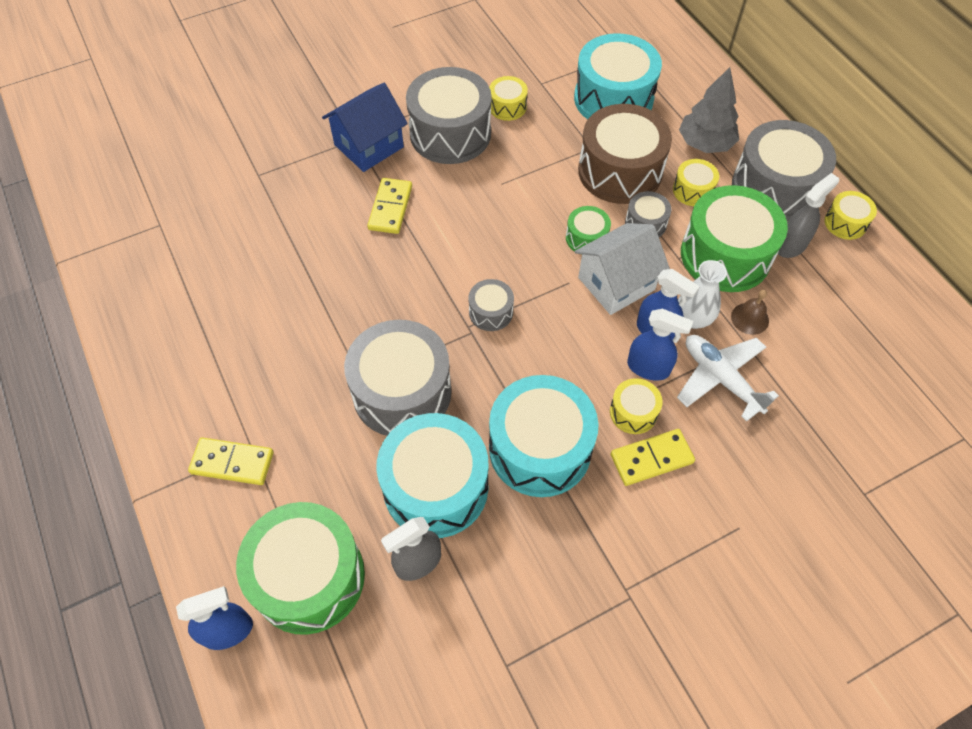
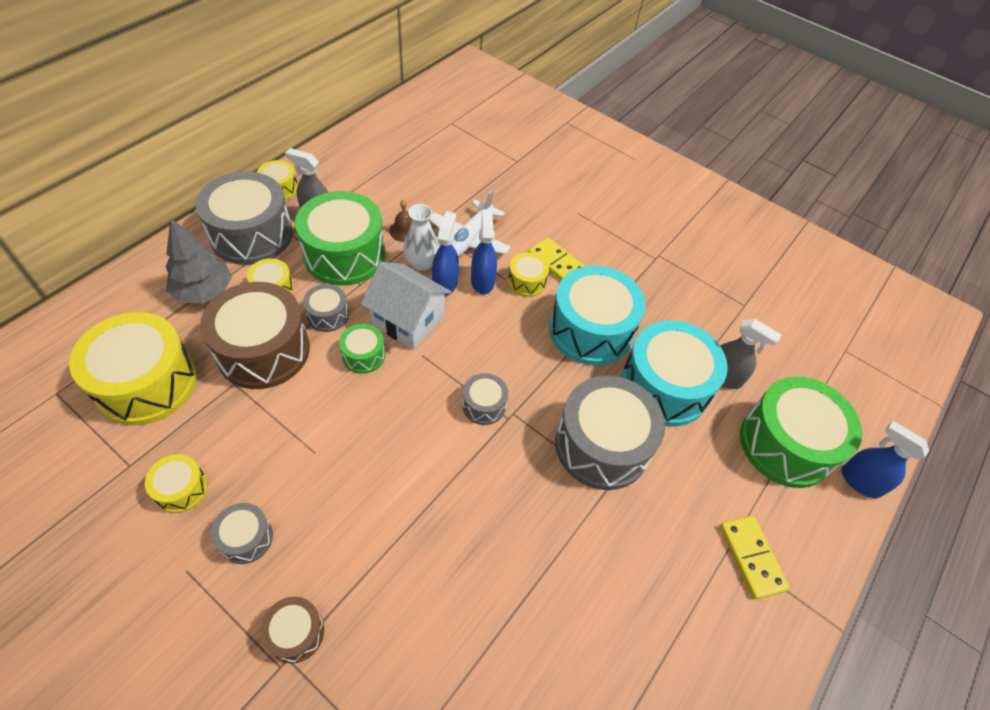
camera: 120 degrees left, 5 degrees down
(369, 146) = (296, 633): blue house -> brown drum
(390, 208) = (391, 555): yellow domino -> none
(450, 133) = (246, 538): grey drum -> grey drum, size x0.48
(613, 99) = (147, 383): turquoise drum -> yellow drum

